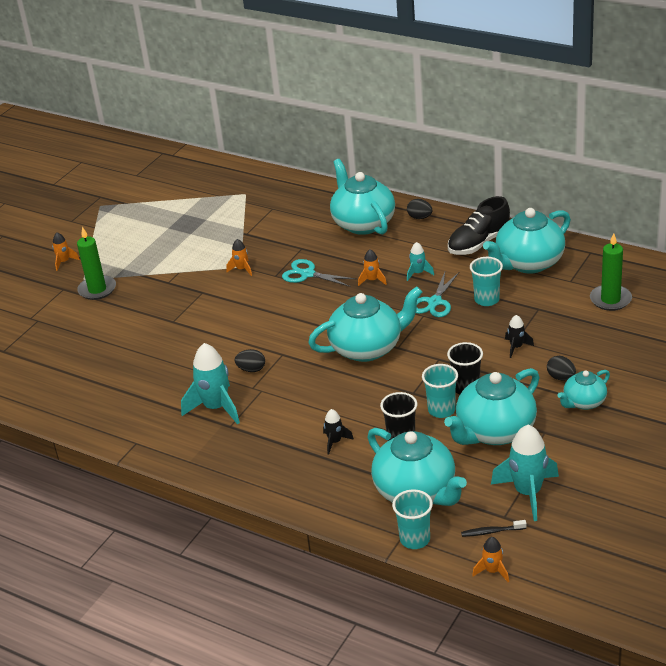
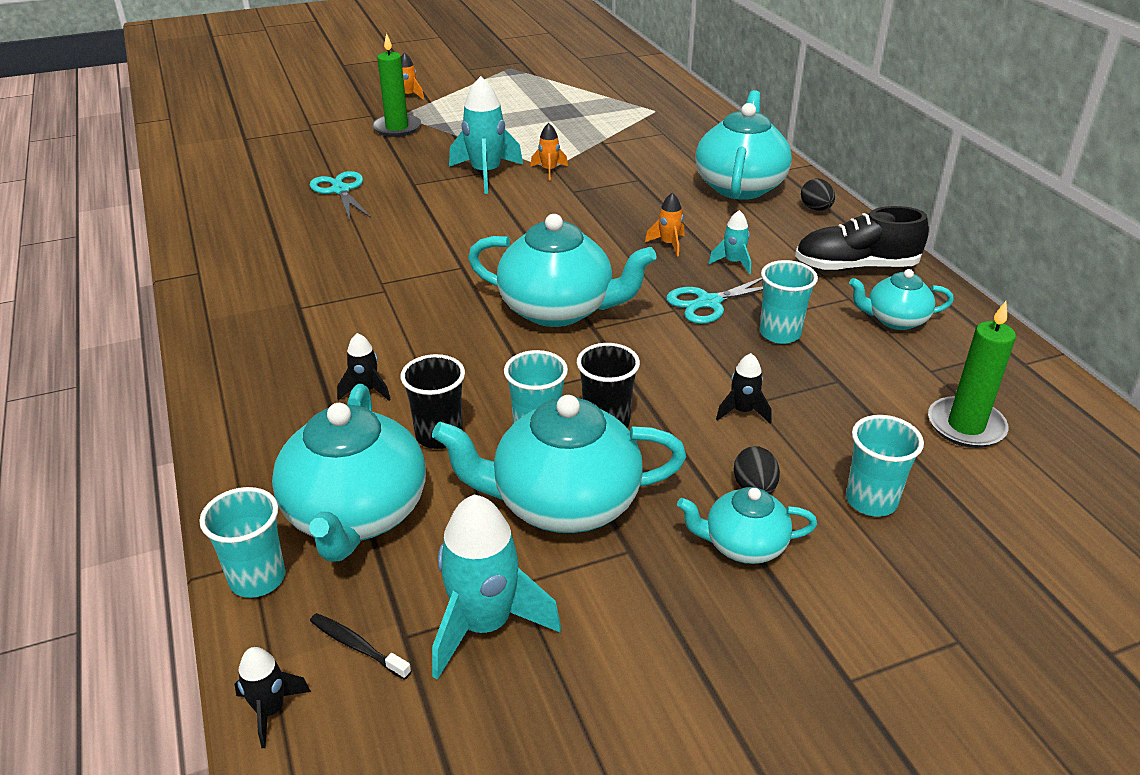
camera: 35 degrees right, 0 degrees up
(216, 407) = (317, 282): turquoise rocket -> turquoise rocket (486, 174)
(251, 369) = (409, 265): black egg -> none
(308, 274) = (607, 205): turquoise scissors -> turquoise scissors (341, 190)
(492, 571) = (270, 710): orange rocket -> black rocket
(528, 263) = (895, 320): turquoise teapot -> turquoise teapot, size x0.55
(609, 354) = (871, 501): none -> turquoise cup

